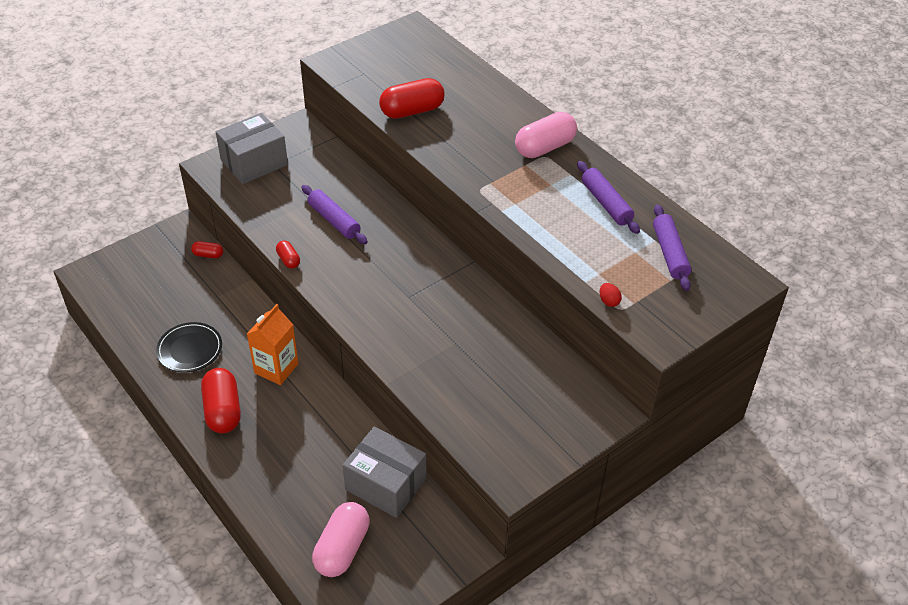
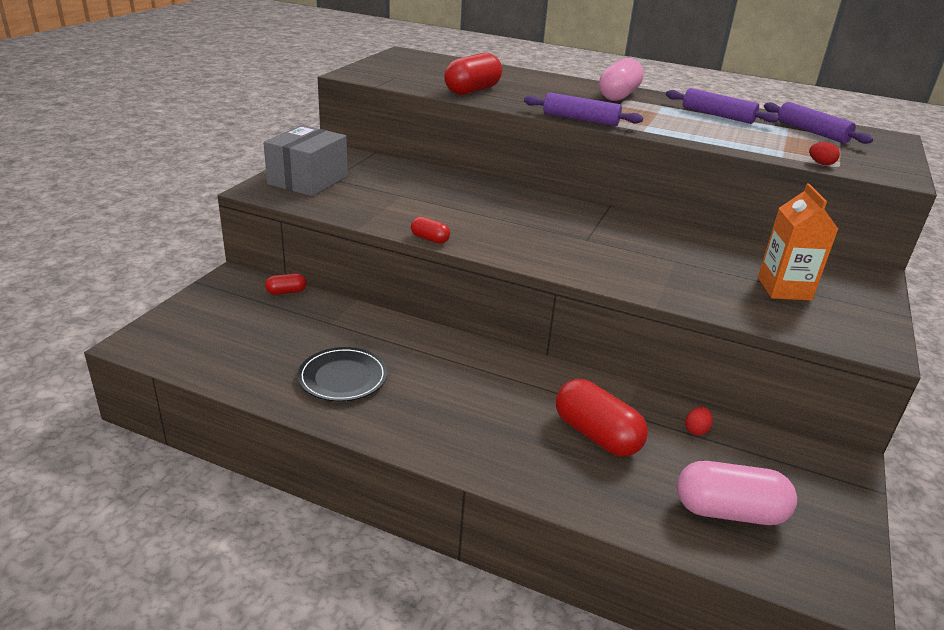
camera: 30 degrees left, 15 degrees down
(223, 410) = (442, 423): red capsule -> red capsule (596, 435)
(276, 368) = (464, 365): orange carton -> orange carton (784, 289)
(334, 220) = (443, 203): purple rolling pin -> purple rolling pin (580, 119)
(342, 549) = (729, 511): pink capsule -> pink capsule turned 75 degrees counterclockwise
(385, 484) = (696, 430): grey box -> red egg

